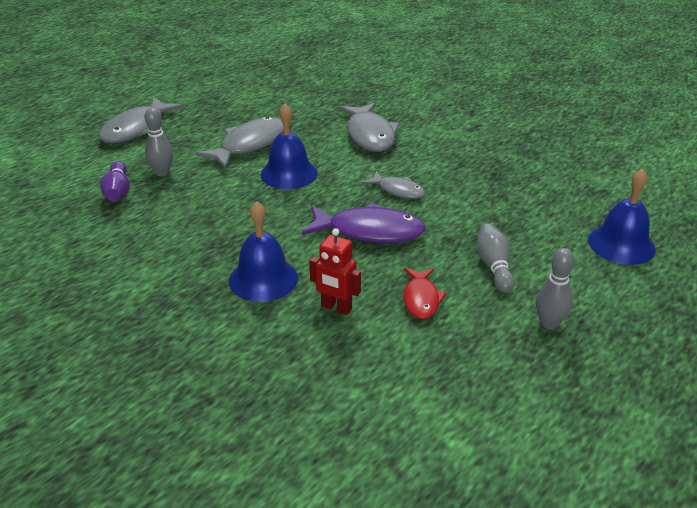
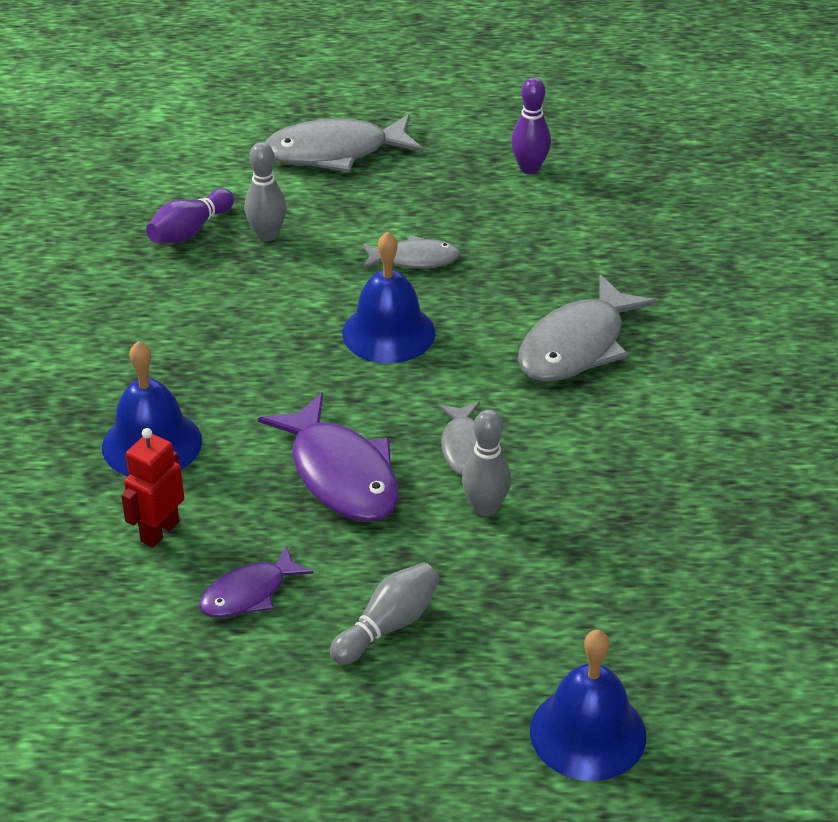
camera: 50 degrees right, 5 degrees up
(237, 93) = (529, 168): none -> purple bowling pin
(249, 144) = (414, 259): grey fish -> grey fish, size x0.58
(336, 308) = (159, 531): red robot -> red robot turned 45 degrees clockwise
(421, 299) = (249, 593): red fish -> purple fish
(549, 323) = (318, 734): grey bowling pin -> grey bowling pin (485, 508)

